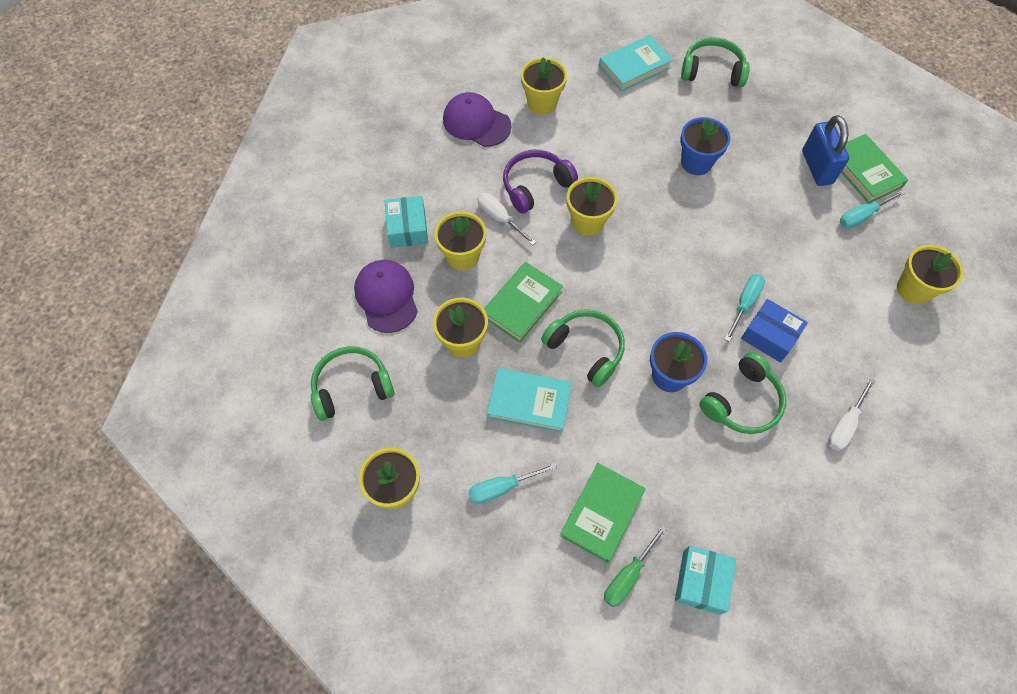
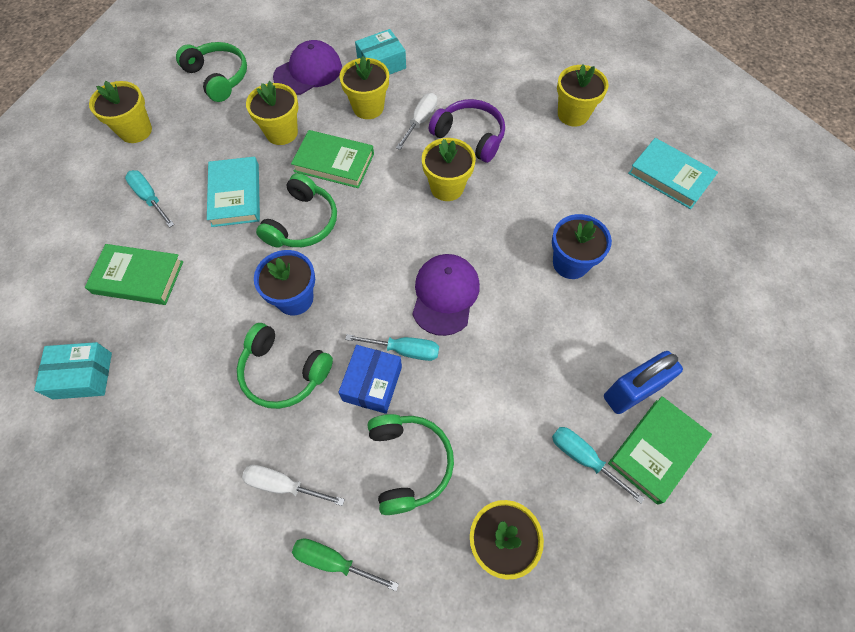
camera: 70 degrees right, 0 degrees up
(476, 122) = (520, 74): purple cap -> purple cap (445, 295)
(628, 575) = (82, 312): green screwdriver -> green screwdriver (334, 561)
(712, 71) = (712, 250): green headphones -> green headphones (408, 463)

